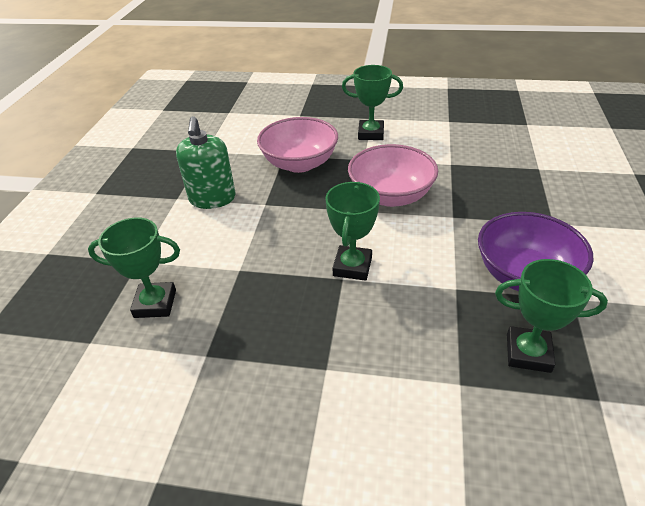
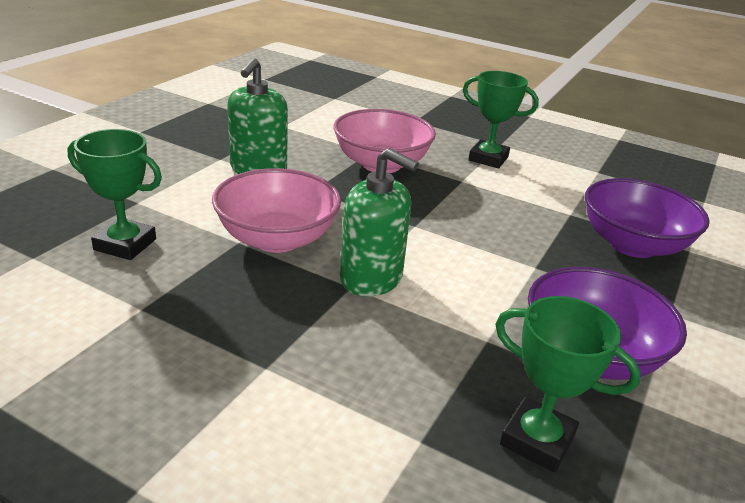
camera: 15 degrees right, 10 degrees down
(352, 266) = (371, 278): green trophy -> green soap dispenser
(391, 196) = (469, 224): pink bowl -> pink bowl (277, 239)
(503, 176) = (632, 245): none -> purple bowl

